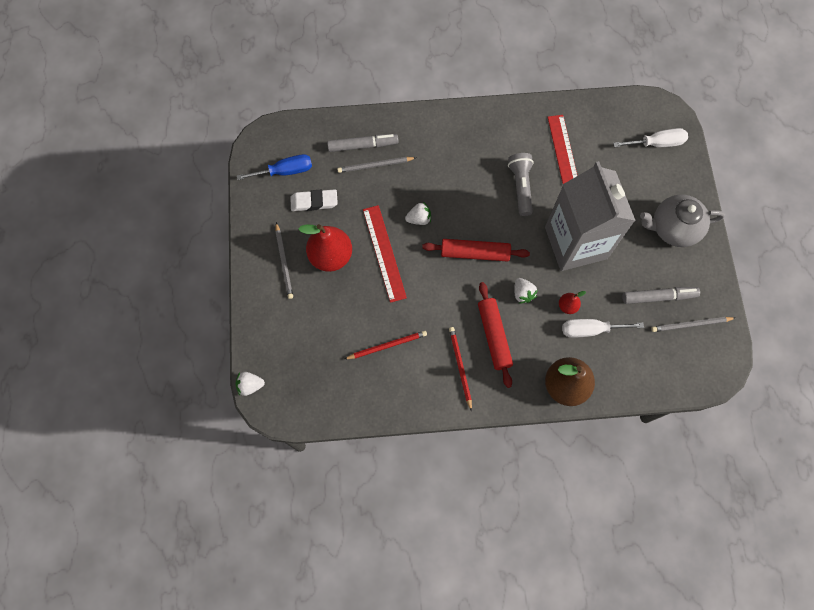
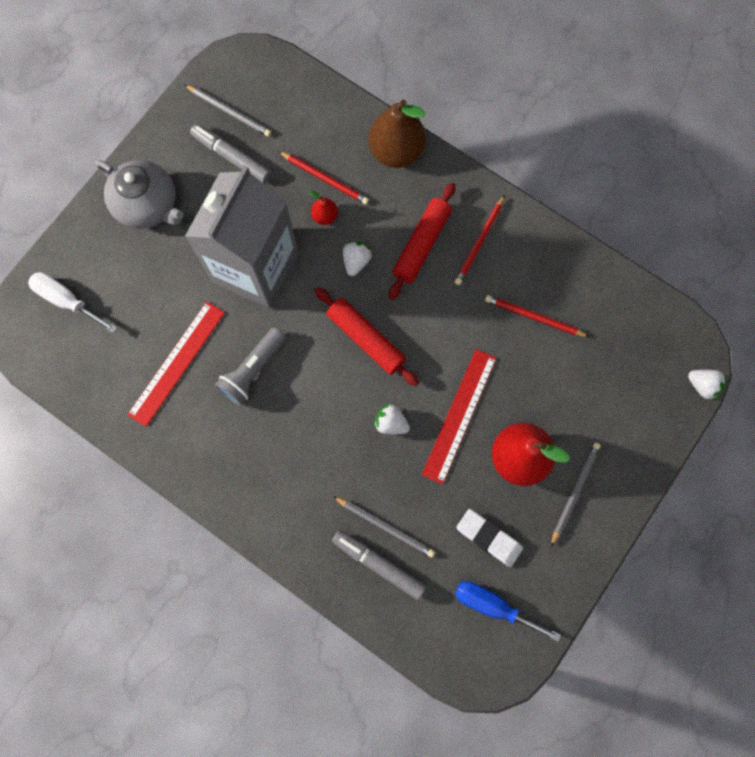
camera: 140 degrees left, 5 degrees up
(590, 330) = (325, 179): white screwdriver -> red pencil

